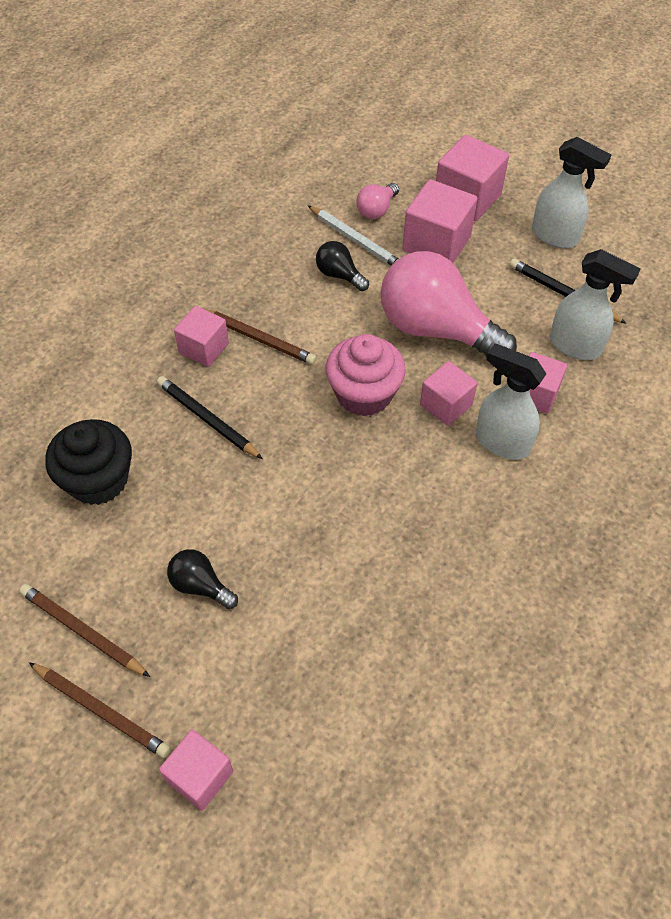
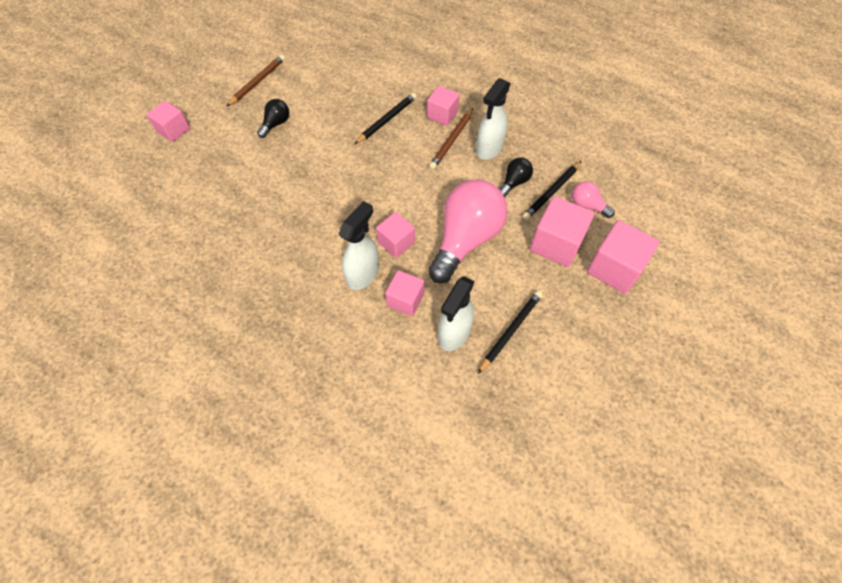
camera: 90 degrees right, 5 degrees up
(98, 480) = (347, 78): black cupcake -> none
(101, 710) = (215, 93): brown pencil -> none
(356, 240) = (551, 192): white pencil -> black pencil
(364, 394) = (406, 196): pink cupcake -> none
(555, 236) = (579, 332): white spray bottle -> white spray bottle (489, 149)

